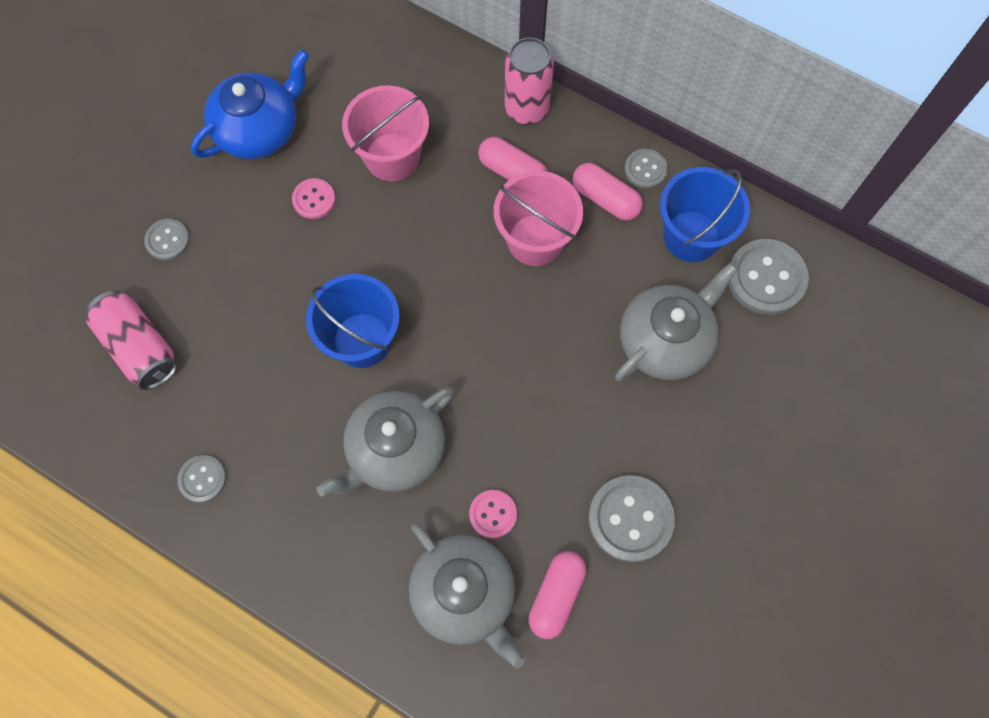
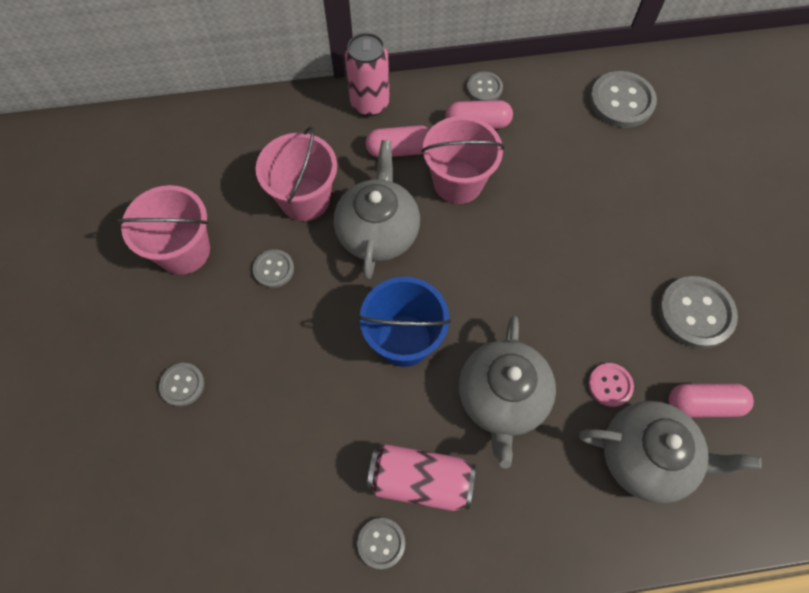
camera: 40 degrees left, 5 degrees down
(140, 347) = (234, 484): pink can -> pink can (420, 481)
(259, 130) = (184, 251): blue teapot -> pink bucket
(314, 199) = (274, 269): pink button -> grey button
(556, 595) = (703, 404): pink capsule -> pink capsule turned 75 degrees counterclockwise
(665, 340) = (602, 183): grey teapot -> grey teapot (378, 231)
(691, 236) = (553, 108): blue bucket -> none

